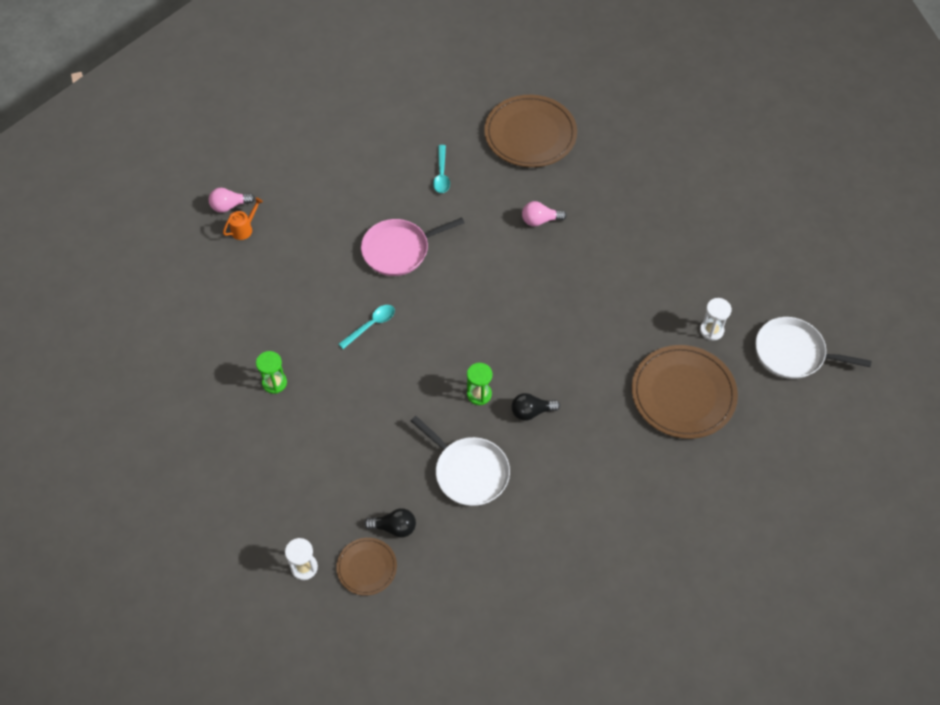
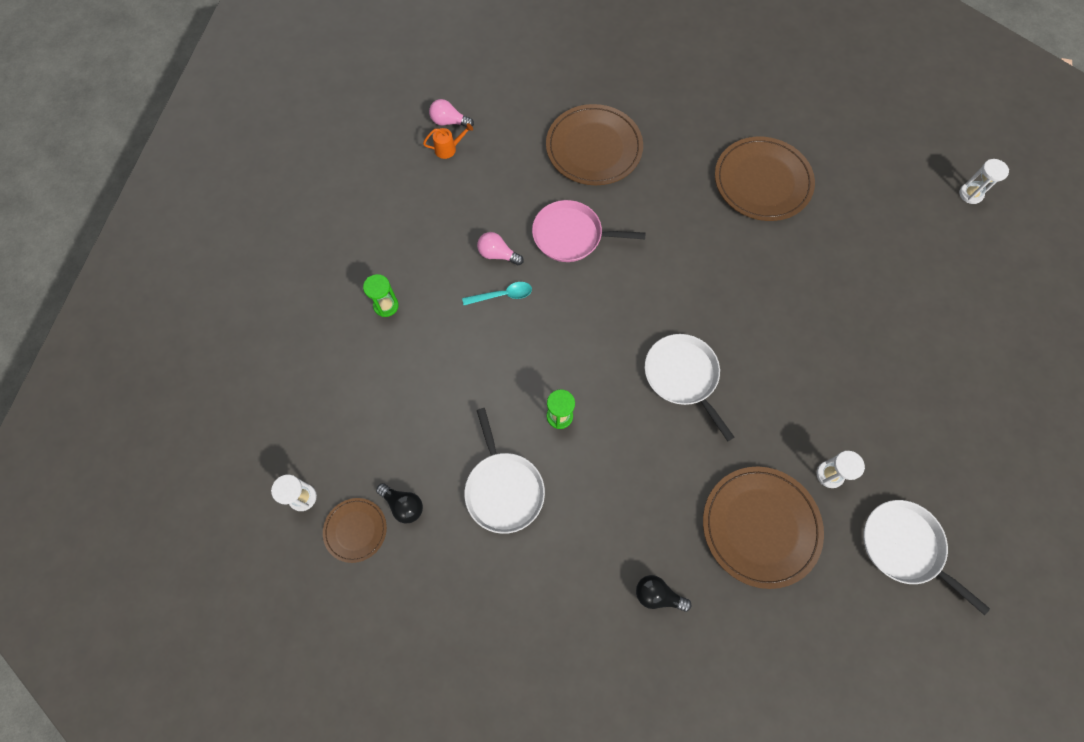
camera: 30 degrees right, 10 degrees up
(373, 170) = (594, 148): none -> brown plate
(441, 174) = (654, 181): turquoise spoon -> none
(531, 411) = (598, 461): black light bulb -> black light bulb (657, 595)
(540, 220) = (721, 272): pink light bulb -> pink light bulb (498, 254)
(558, 315) = (683, 376): none -> white pan
(696, 71) = (970, 194): none -> white hourglass

